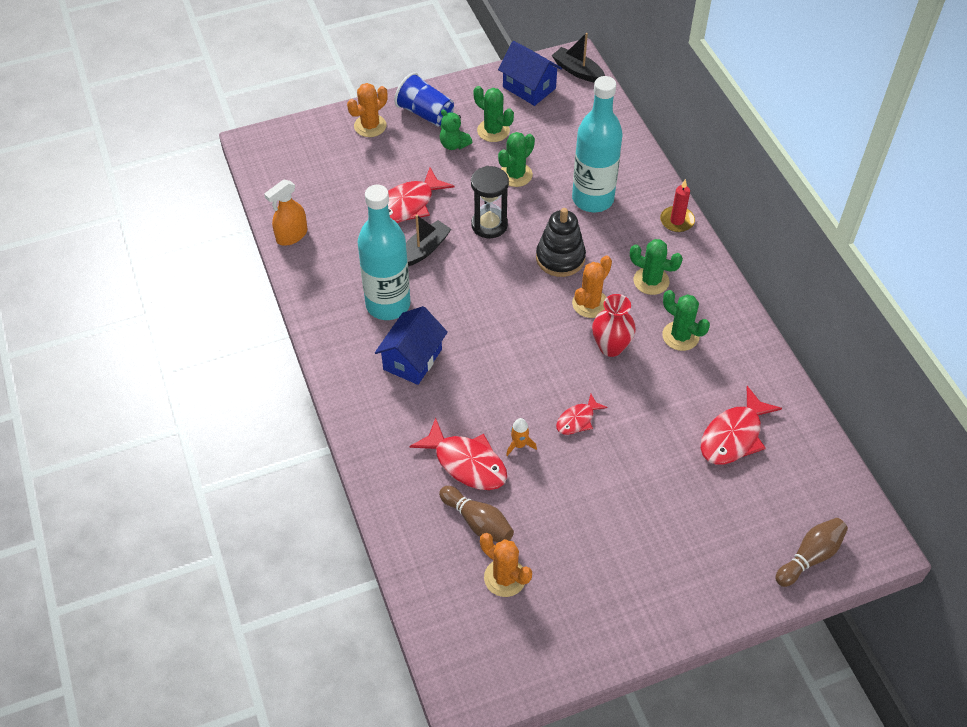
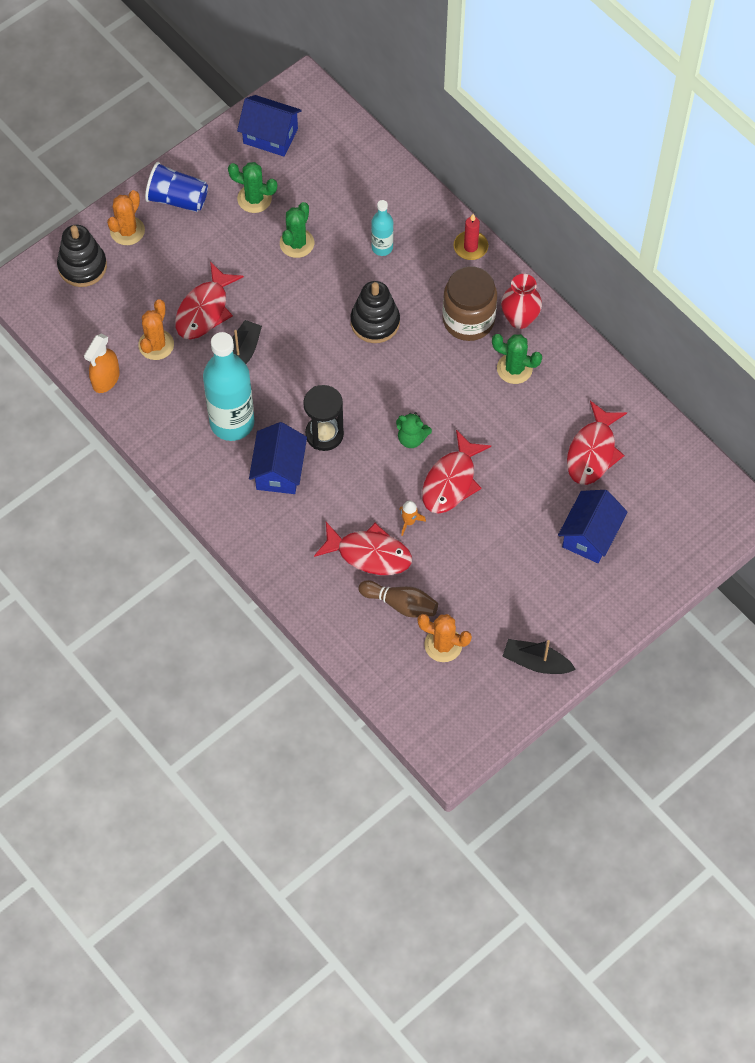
camera: 20 degrees left, 10 degrees up
(317, 142) = (82, 266): none -> black stacking toy
(454, 144) = (221, 227): green teddy bear -> green teddy bear (412, 438)
(489, 225) = (293, 307): black hourglass -> black hourglass (324, 434)
(577, 71) = (312, 101): black boat -> black boat (536, 662)
(577, 420) = (451, 481): red fish -> red fish, size x1.75
(590, 304) = (420, 361): orange cactus -> orange cactus (156, 345)
(592, 199) = (382, 247): turquoise bottle -> turquoise bottle, size x0.50
(611, 347) = (455, 400): red vase -> red vase (519, 319)
(651, 281) = (468, 320): green cactus -> brown jar
(702, 517) = (590, 535): none -> blue house
(810, 557) = (690, 541): brown bowling pin -> none

